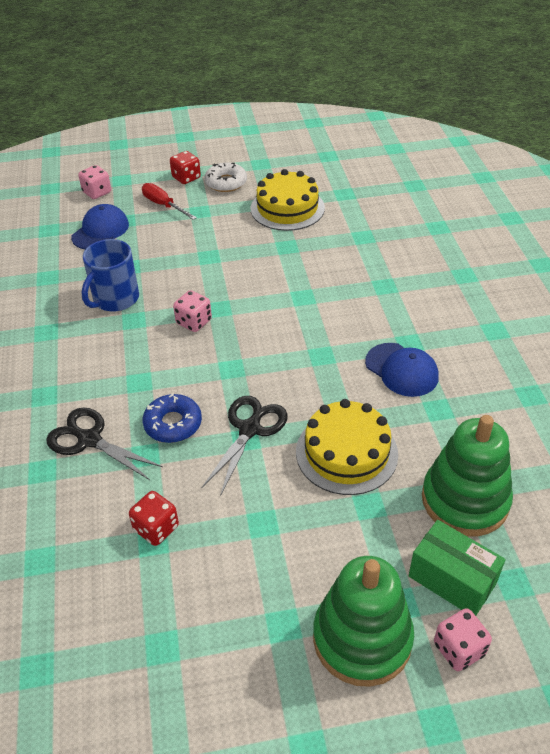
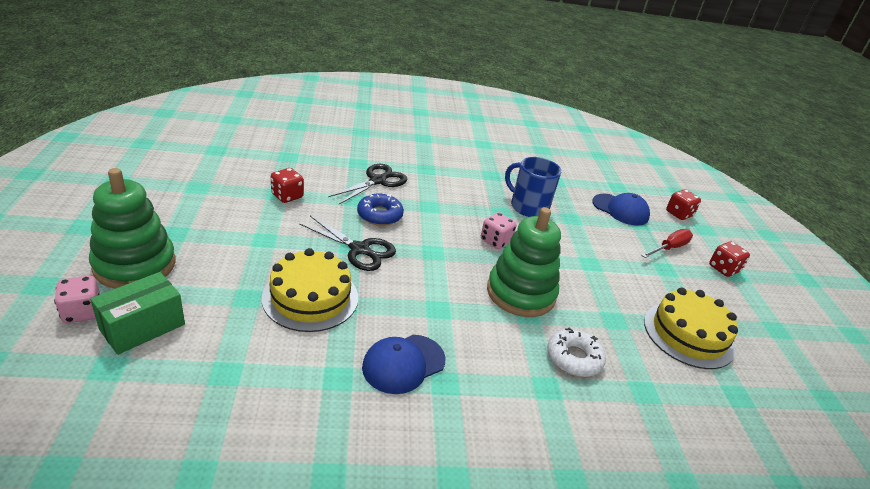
camera: 90 degrees right, 10 degrees down
(97, 192) = (679, 214): pink dice -> red dice
(226, 183) = (725, 295): white donut -> white donut (574, 358)
(465, 500) = (215, 362): green stacking toy -> green stacking toy (520, 293)

